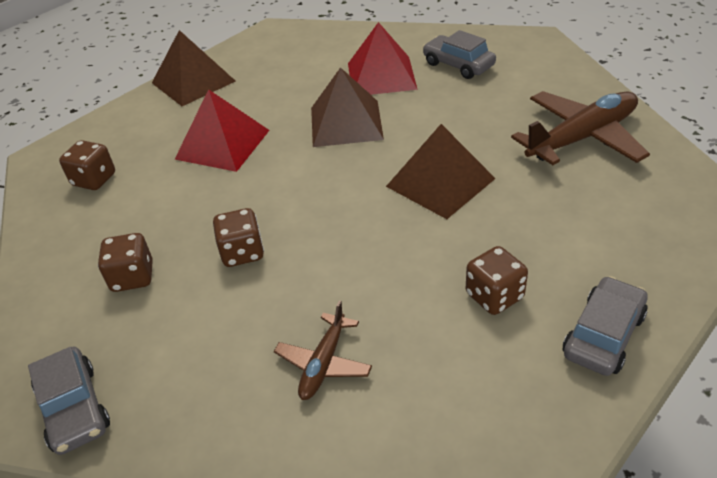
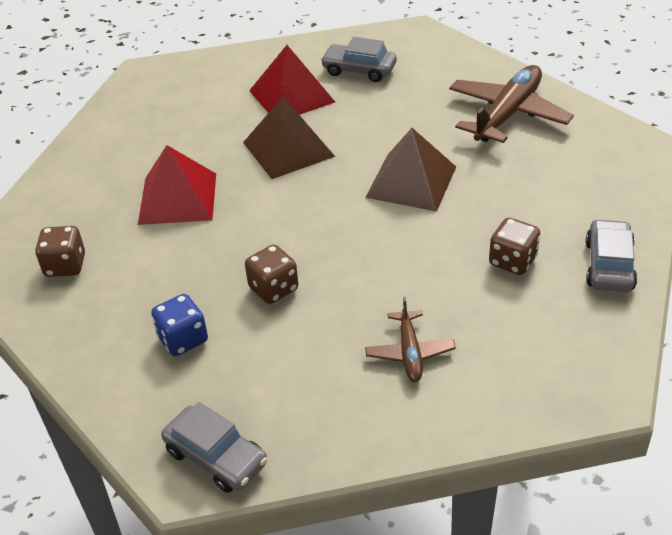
camera: 25 degrees left, 0 degrees up
(133, 277) = (183, 339): brown dice -> blue dice
(193, 82) = (95, 144): brown pyramid -> none

